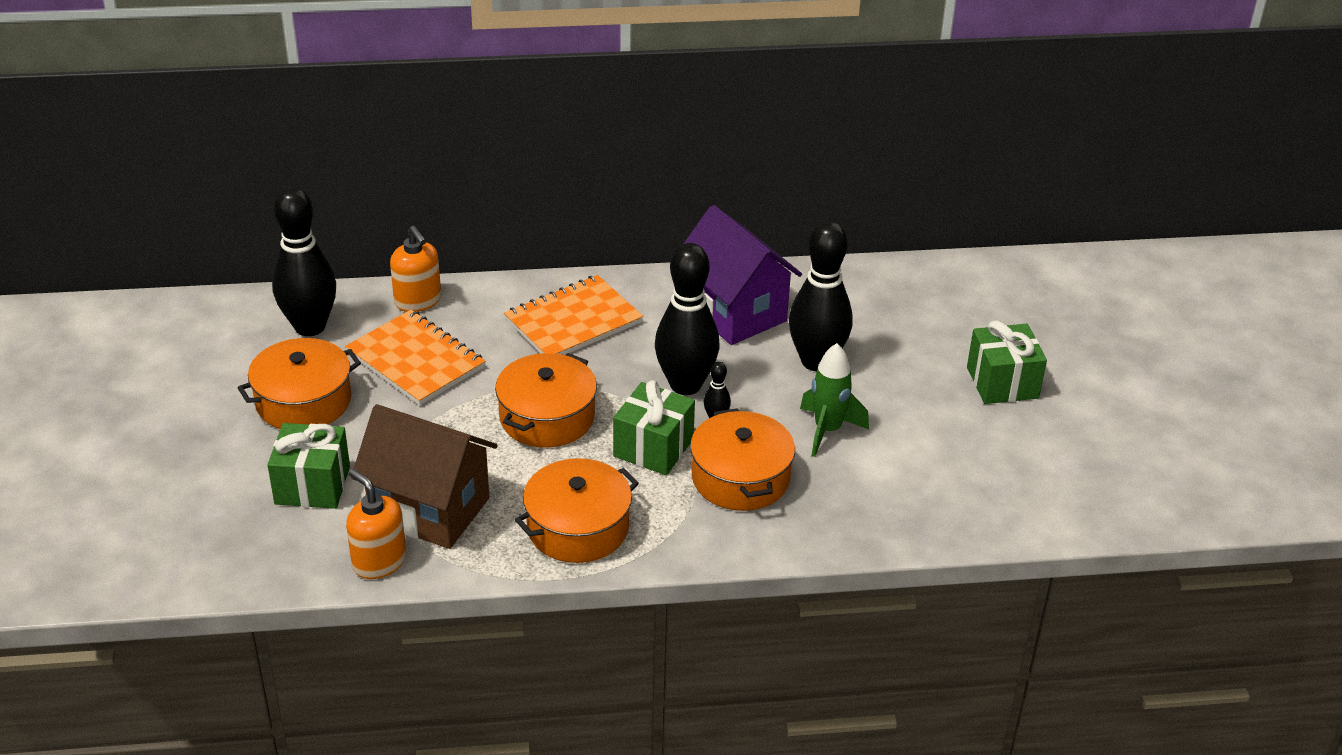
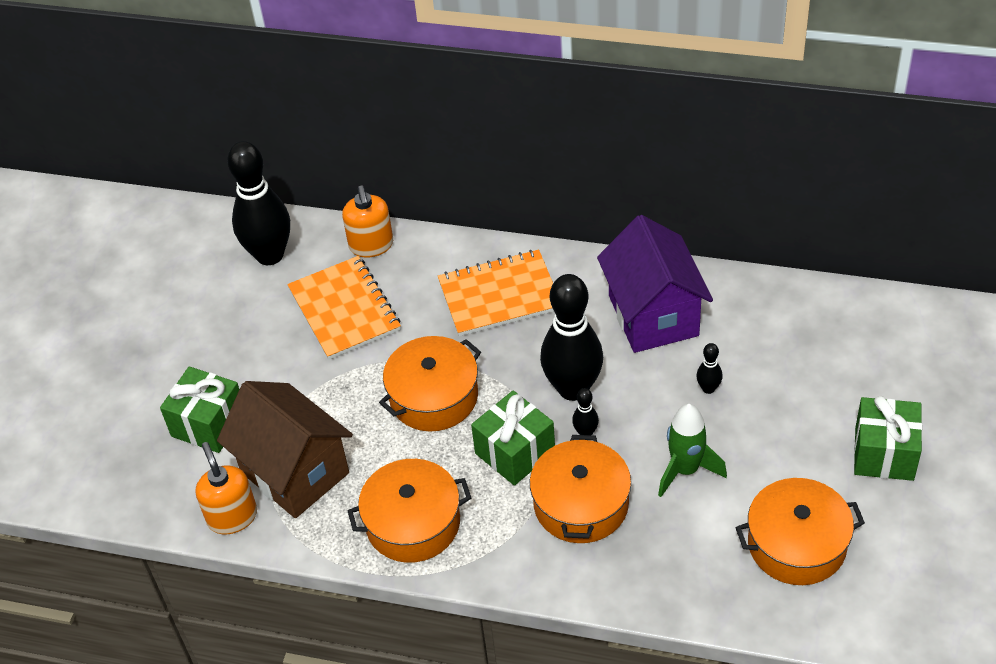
camera: 25 degrees right, 10 degrees up
(303, 401) = (234, 334): orange pot -> orange pot (797, 544)
(816, 361) = (708, 388): black bowling pin -> black bowling pin, size x0.41

